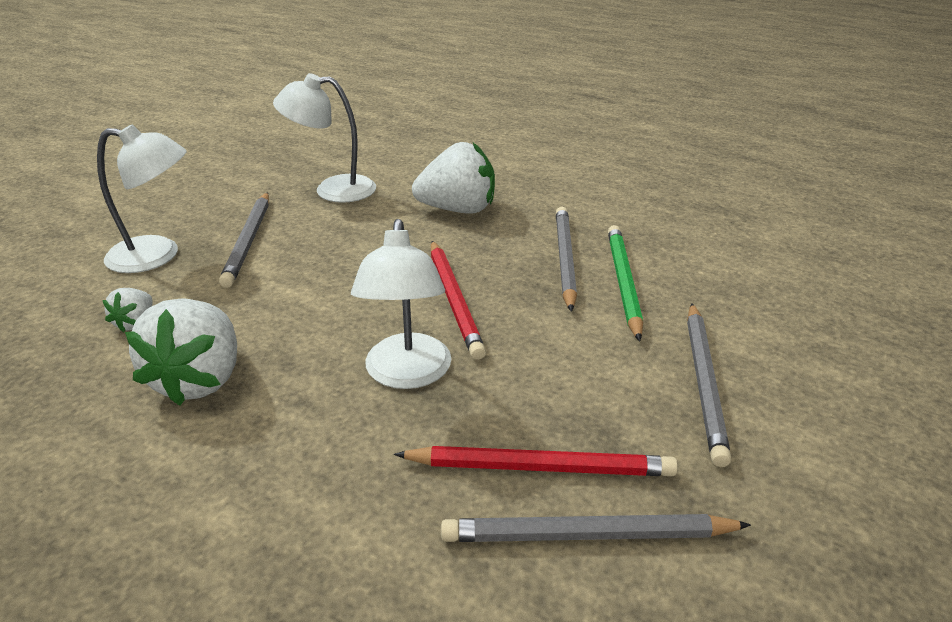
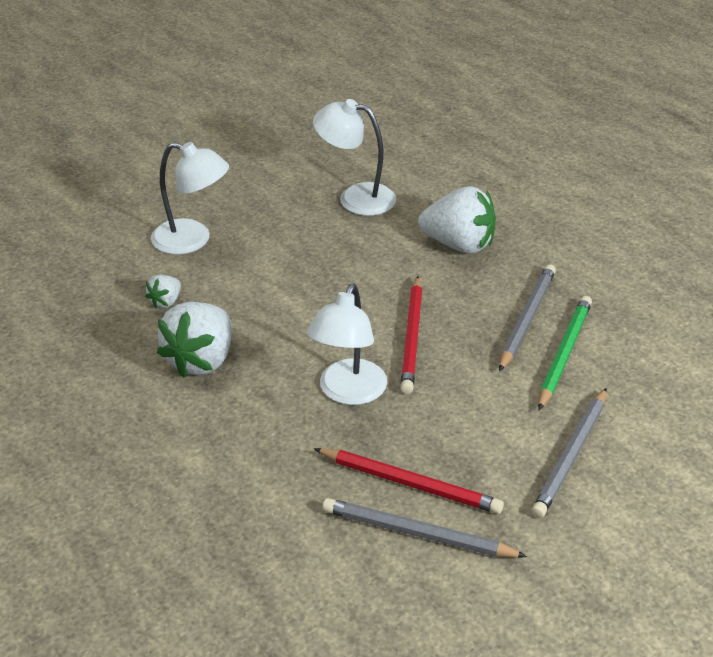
camera: 20 degrees right, 5 degrees up
(249, 241) = (268, 241): grey pencil -> none

